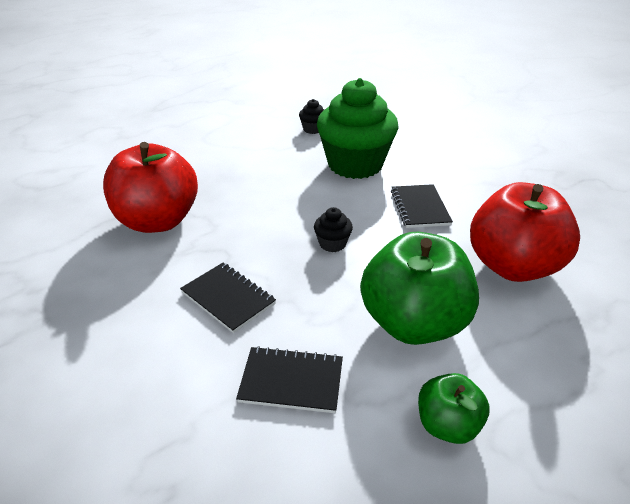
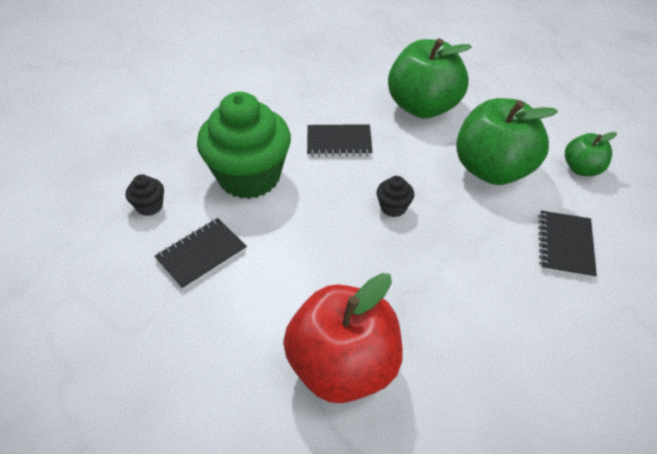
camera: 85 degrees left, 10 degrees up
(228, 298) = (477, 289): black notebook -> black notebook (201, 254)
(512, 266) = (423, 107): red apple -> green apple

